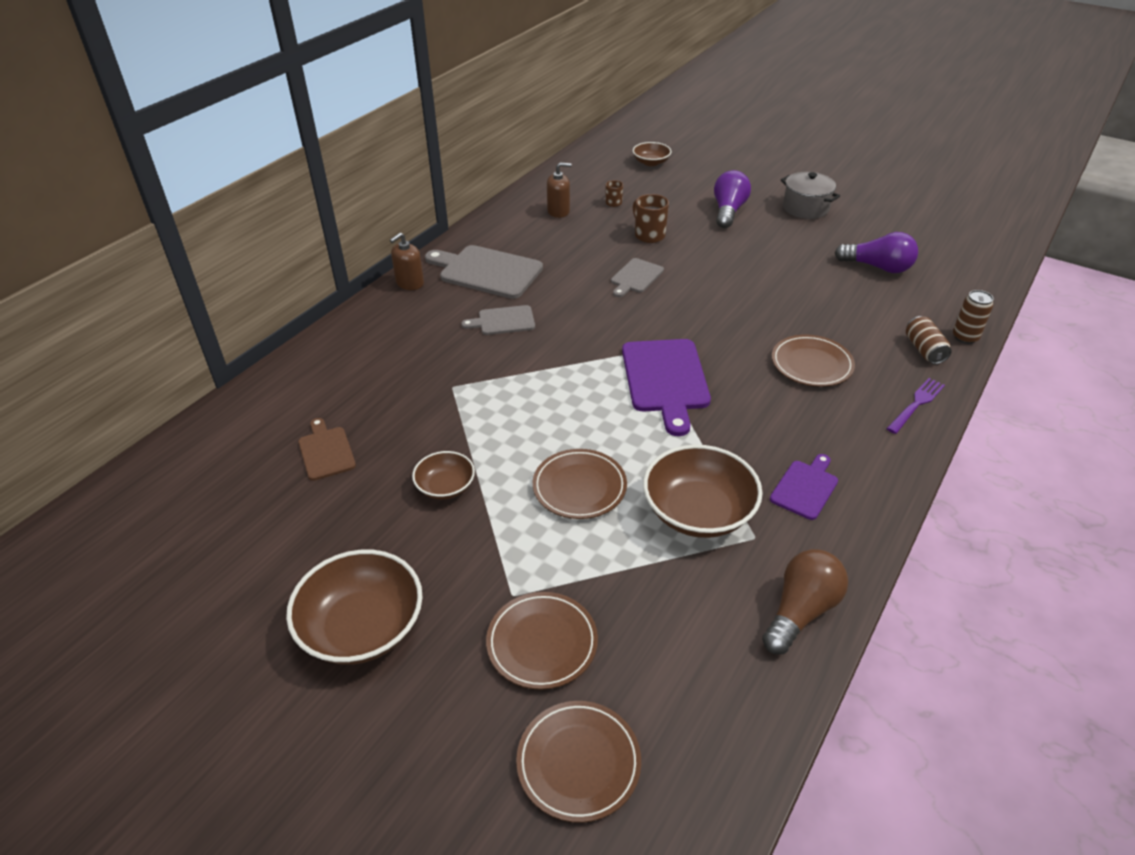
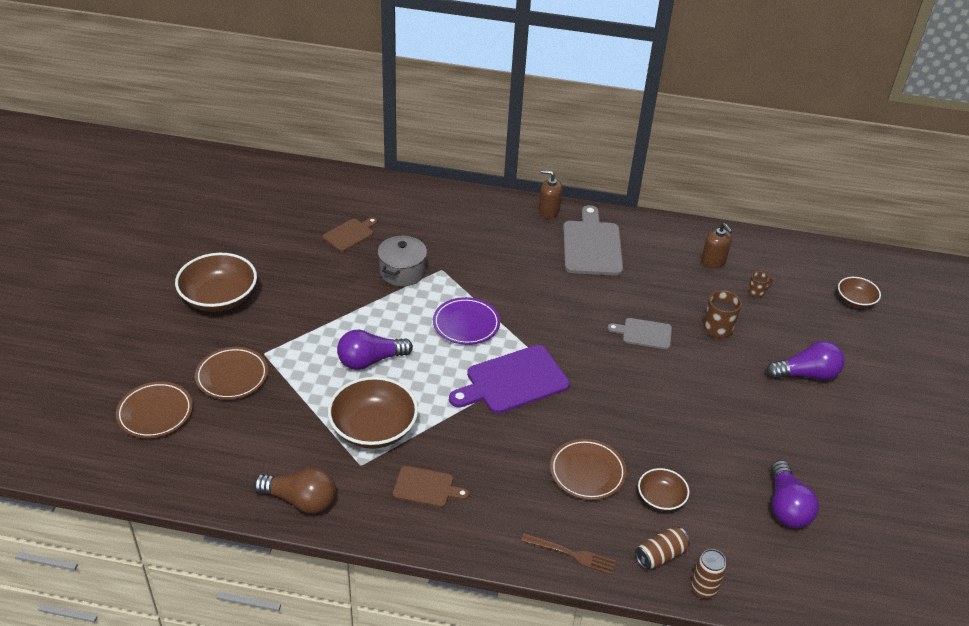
camera: 65 degrees right, 0 degrees up
(445, 486) = (342, 296): brown bowl -> brown bowl (661, 498)
(503, 321) = (532, 273): grey cutting board -> none
(558, 391) = (466, 324): none -> purple plate
(579, 487) = (370, 360): brown plate -> purple light bulb
(805, 208) = (862, 434): grey pot -> grey pot (402, 272)
(805, 487) = (426, 487): purple cutting board -> brown cutting board
(916, 404) = (572, 554): purple fork -> brown fork

